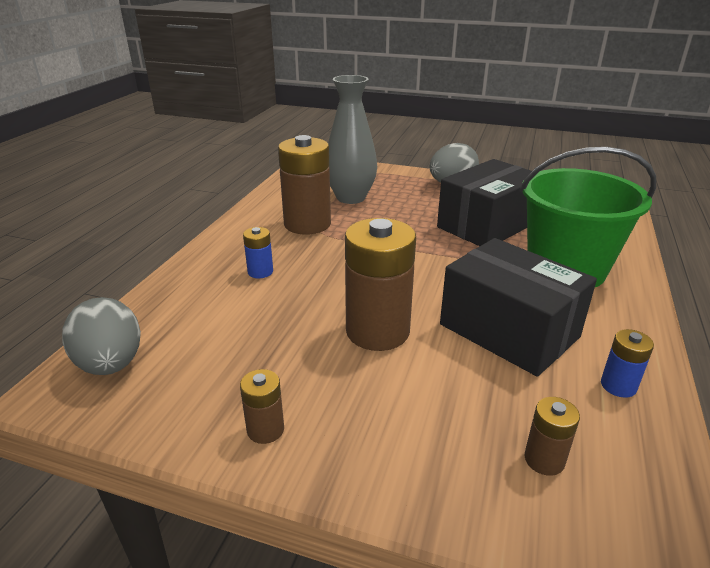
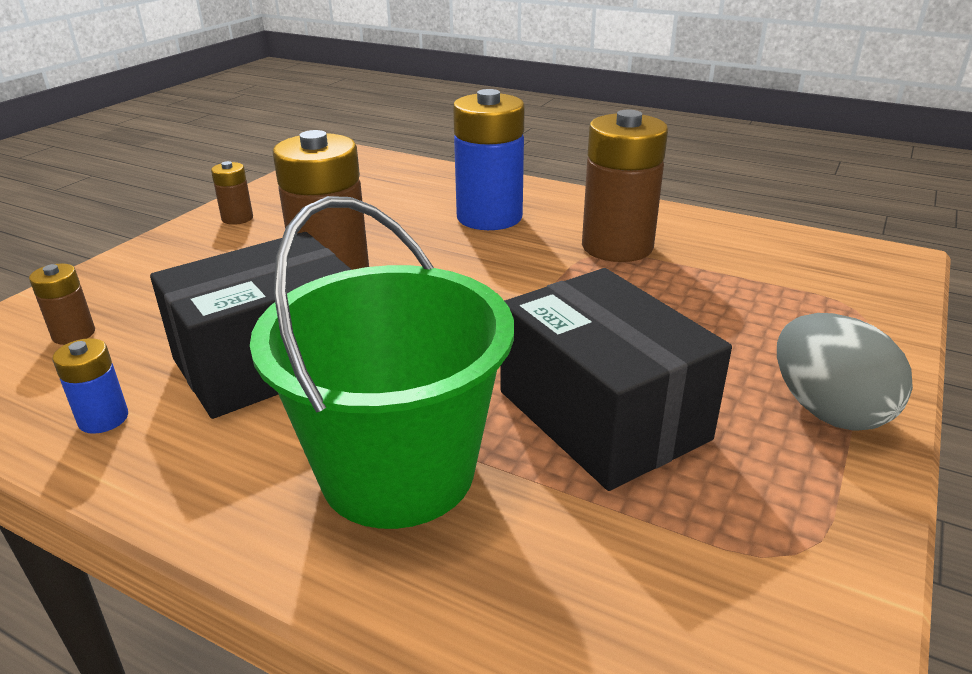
camera: 100 degrees right, 0 degrees up
(111, 364) = (363, 167): grey egg -> none
(260, 272) = (489, 217): blue battery -> blue battery, size x2.13
(351, 198) = (723, 285): grey vase -> none

